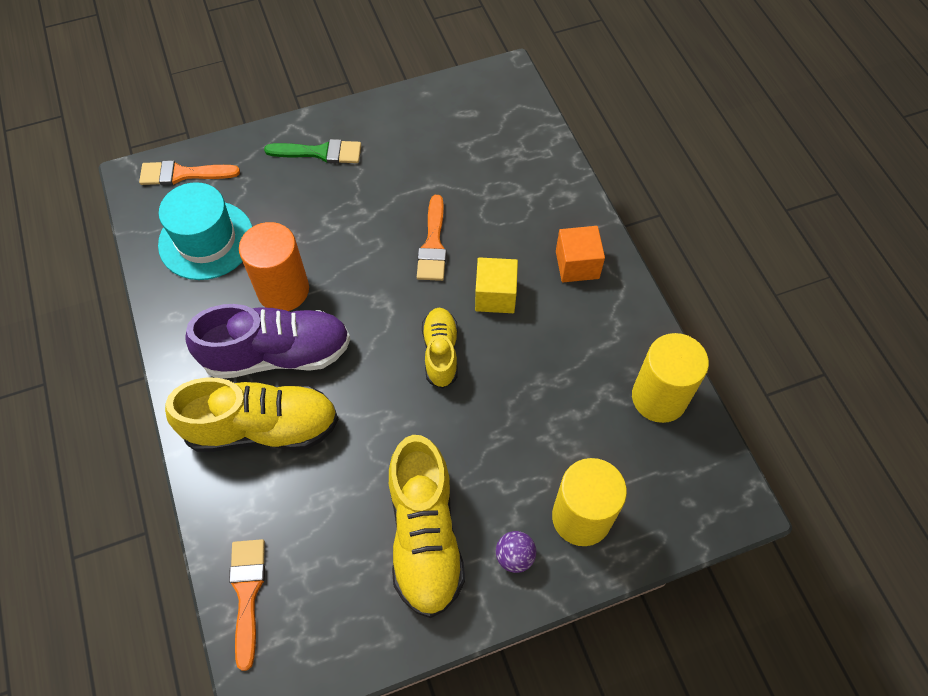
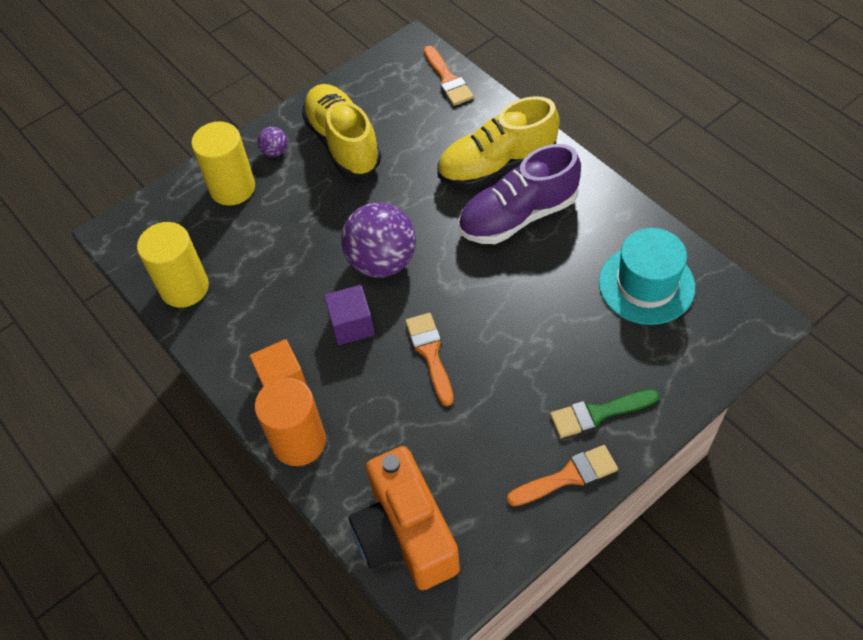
camera: 165 degrees right, 5 degrees down
(183, 174) = (720, 340): orange brush -> orange brush (568, 476)
(283, 290) = (546, 266): orange cylinder -> orange cylinder (299, 441)
(440, 352) = (382, 262): yellow shoe -> purple ball
(495, 295) = (352, 325): yellow cube -> purple cube
(510, 120) = (405, 534): none -> orange camera

